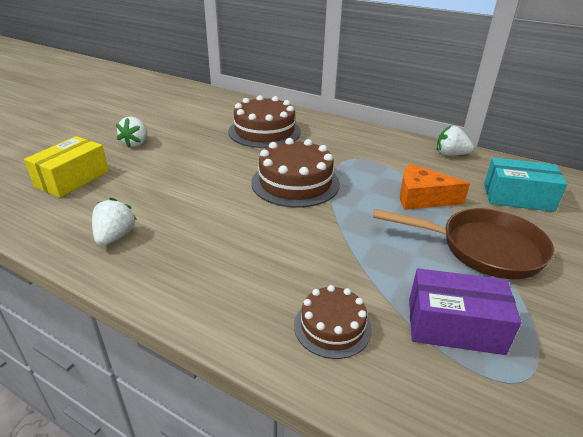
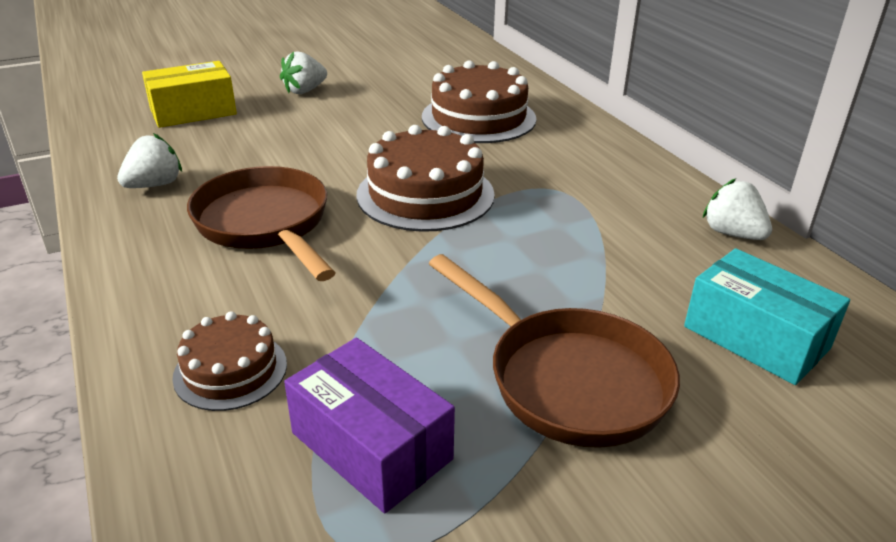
camera: 35 degrees right, 0 degrees up
(229, 233) = (265, 224): none -> brown pan
(422, 198) = (579, 277): orange cheese -> none

